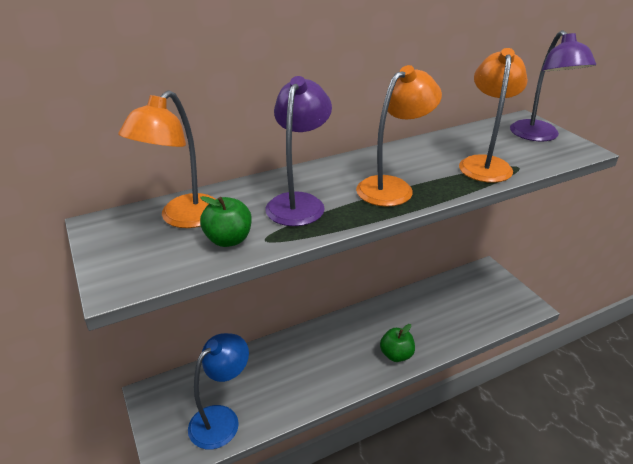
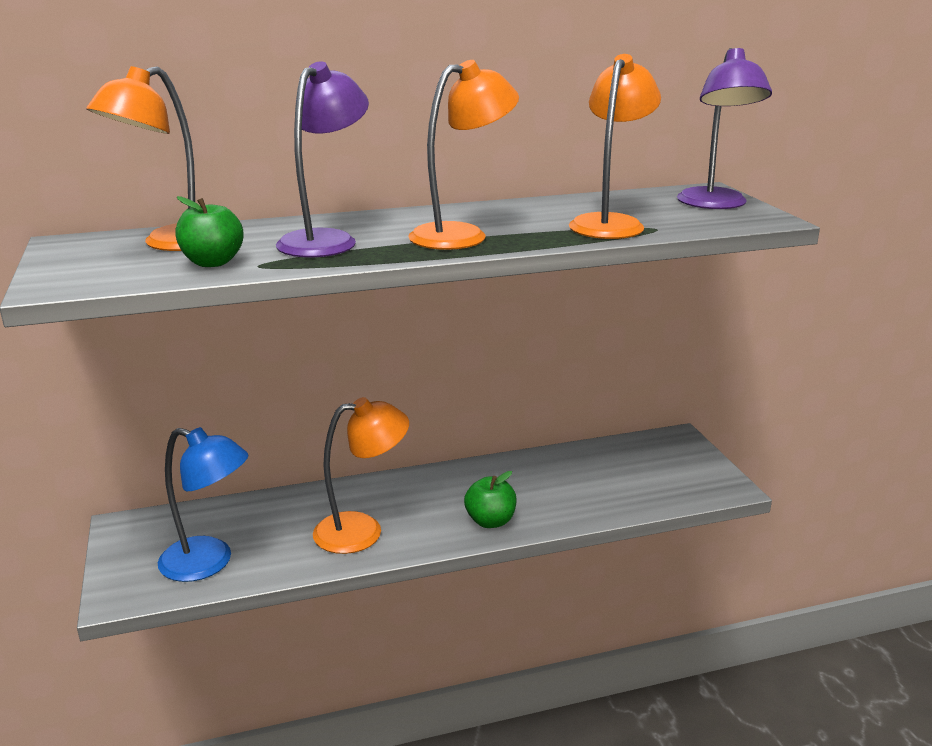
camera: 10 degrees right, 10 degrees down
(222, 419) = (209, 563): blue lamp -> blue lamp turned 60 degrees clockwise
(316, 374) = (362, 530): none -> orange lamp

